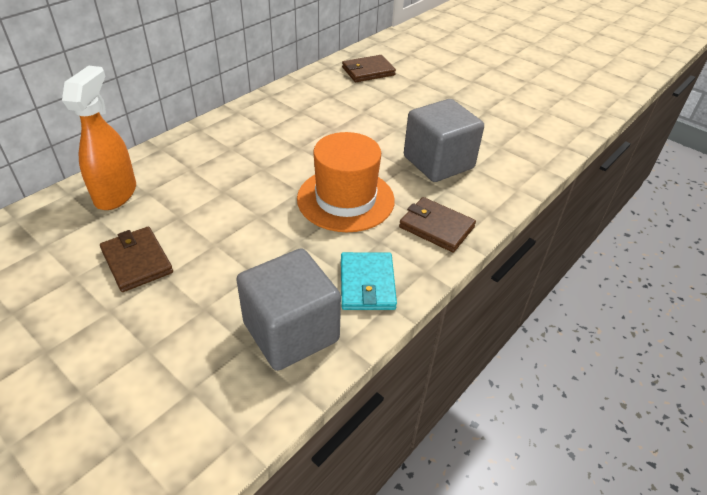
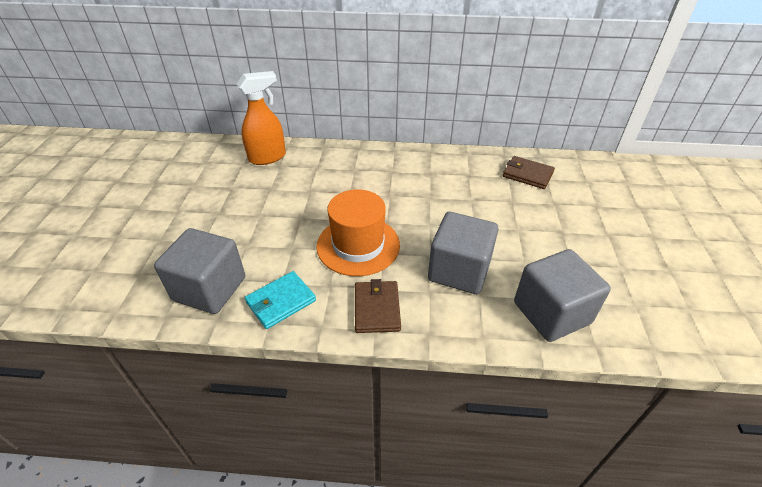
camera: 55 degrees right, 0 degrees up
(137, 261) = (221, 197): brown wallet -> none
(521, 146) = (551, 313): none -> grey cube

